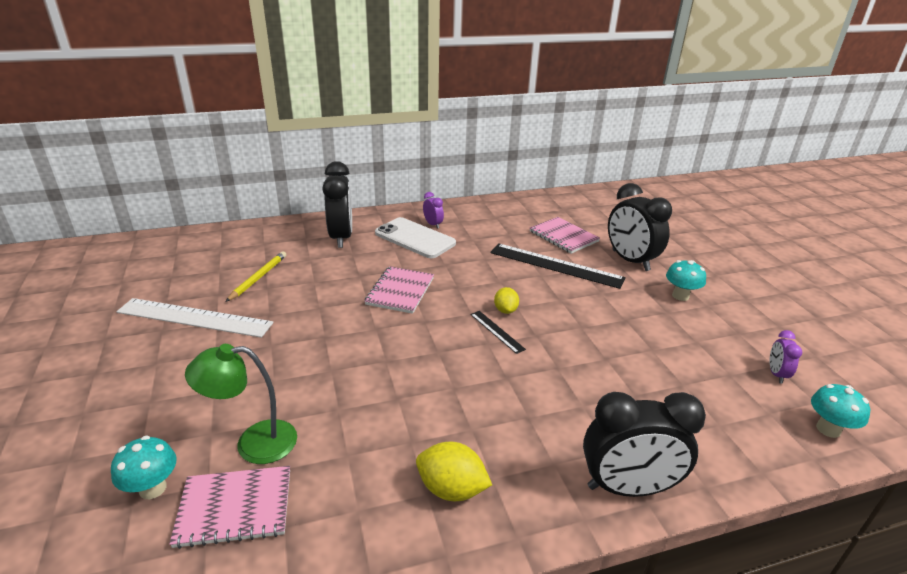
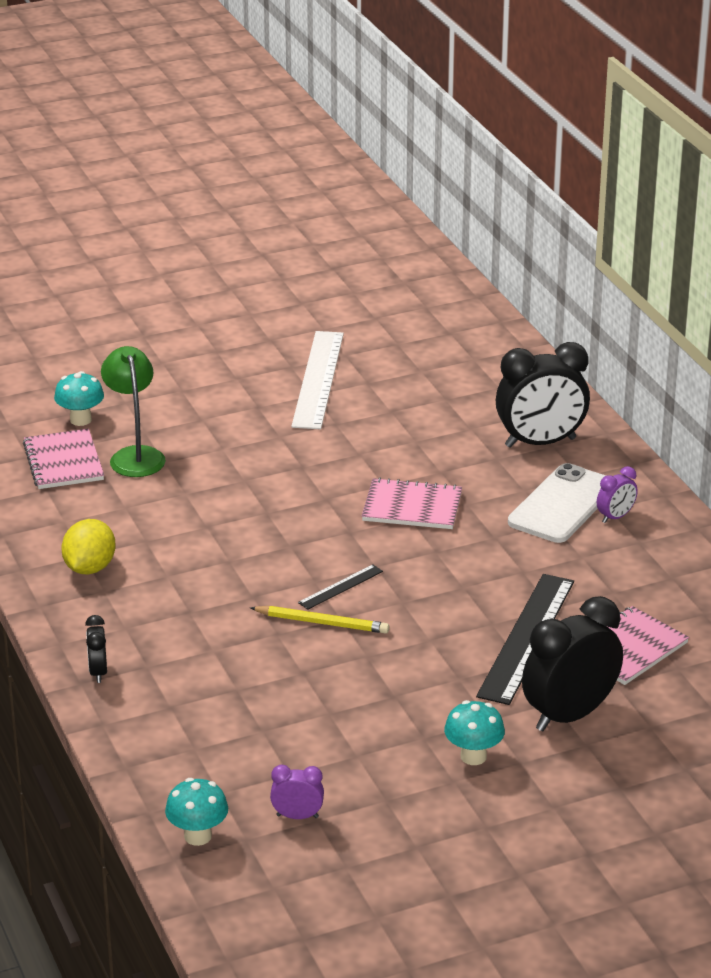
camera: 85 degrees right, 0 degrees up
(258, 278) = (412, 400): yellow pencil -> yellow pencil (322, 623)
(505, 310) = (390, 593): yellow lemon -> none
(627, 488) = (98, 672): black clock -> black clock, size x0.47

